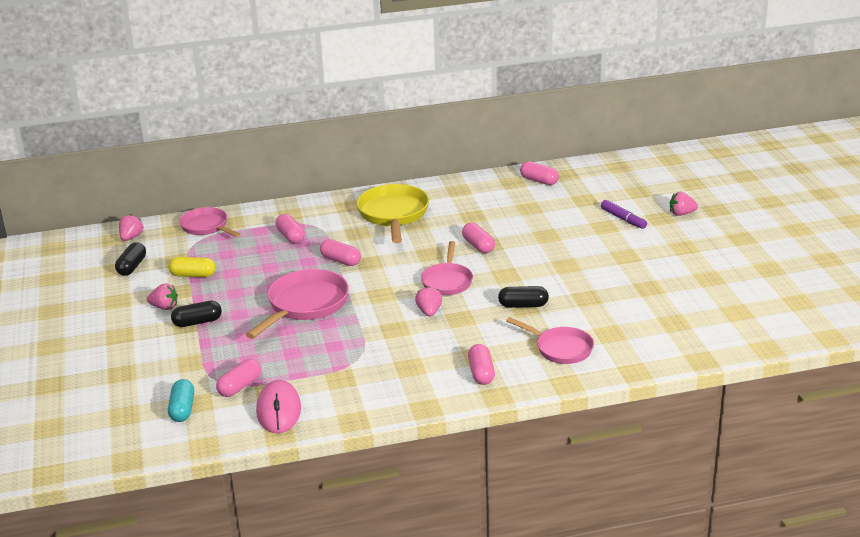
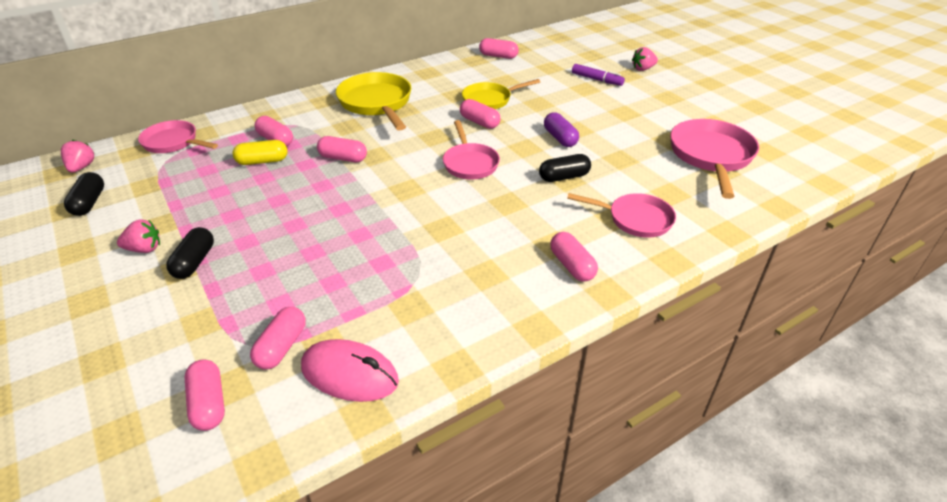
camera: 20 degrees left, 10 degrees up
(182, 409) = (208, 403): turquoise capsule -> pink capsule
(193, 275) = (172, 201): yellow capsule -> yellow capsule (262, 161)
(197, 322) = (194, 262): black capsule -> black capsule turned 45 degrees counterclockwise
(279, 410) = (349, 374): pink mouse -> pink mouse turned 45 degrees counterclockwise
(305, 305) = (324, 216): pink pan -> pink pan (711, 156)
(429, 312) = (470, 201): pink strawberry -> none
(501, 225) = (490, 100): none -> yellow pan
(544, 271) = (560, 138): none -> purple capsule

